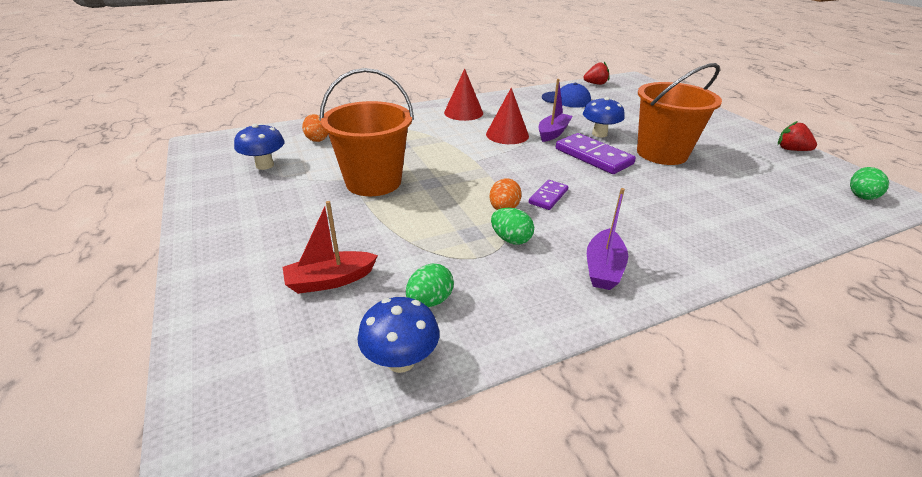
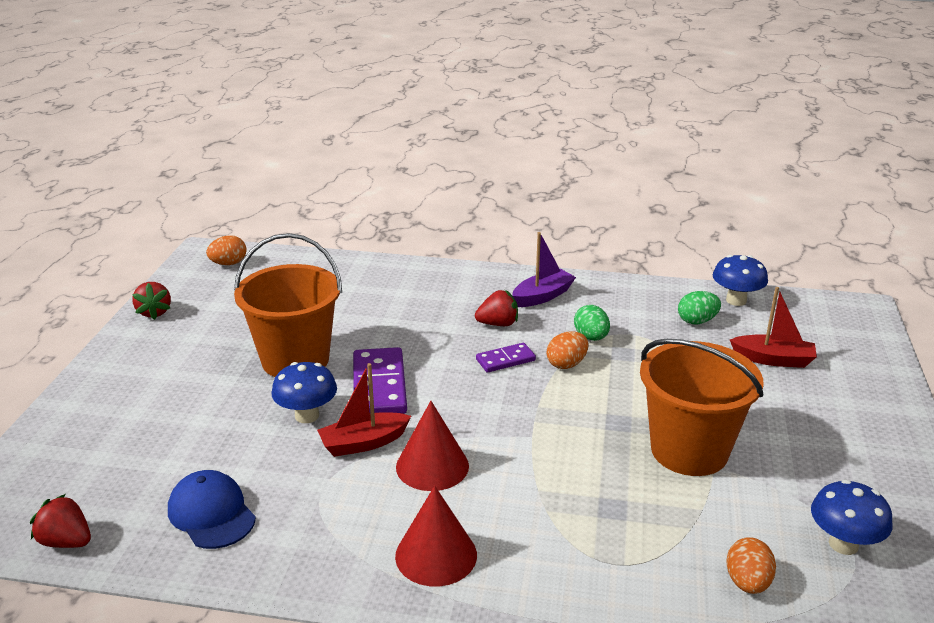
camera: 145 degrees left, 5 degrees down
(553, 133) = (363, 443): purple boat -> red boat
(595, 223) = (498, 324): none -> red strawberry
(861, 195) = (228, 264): green egg -> orange egg

